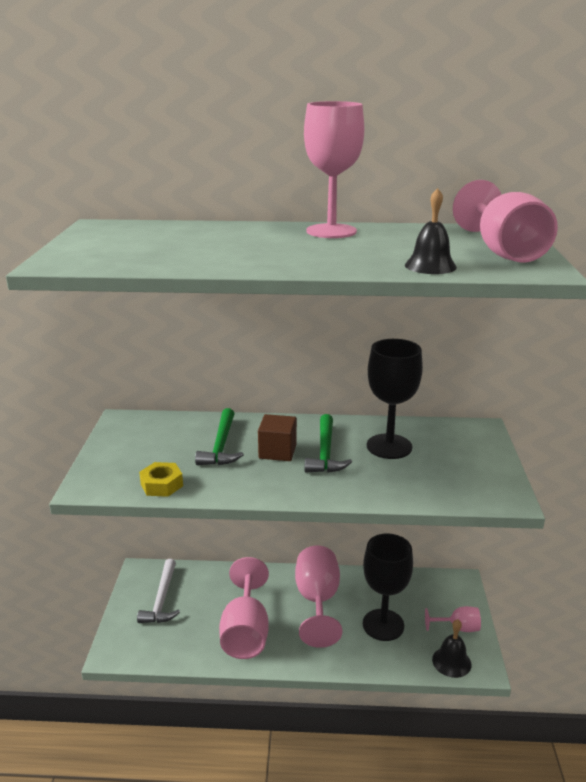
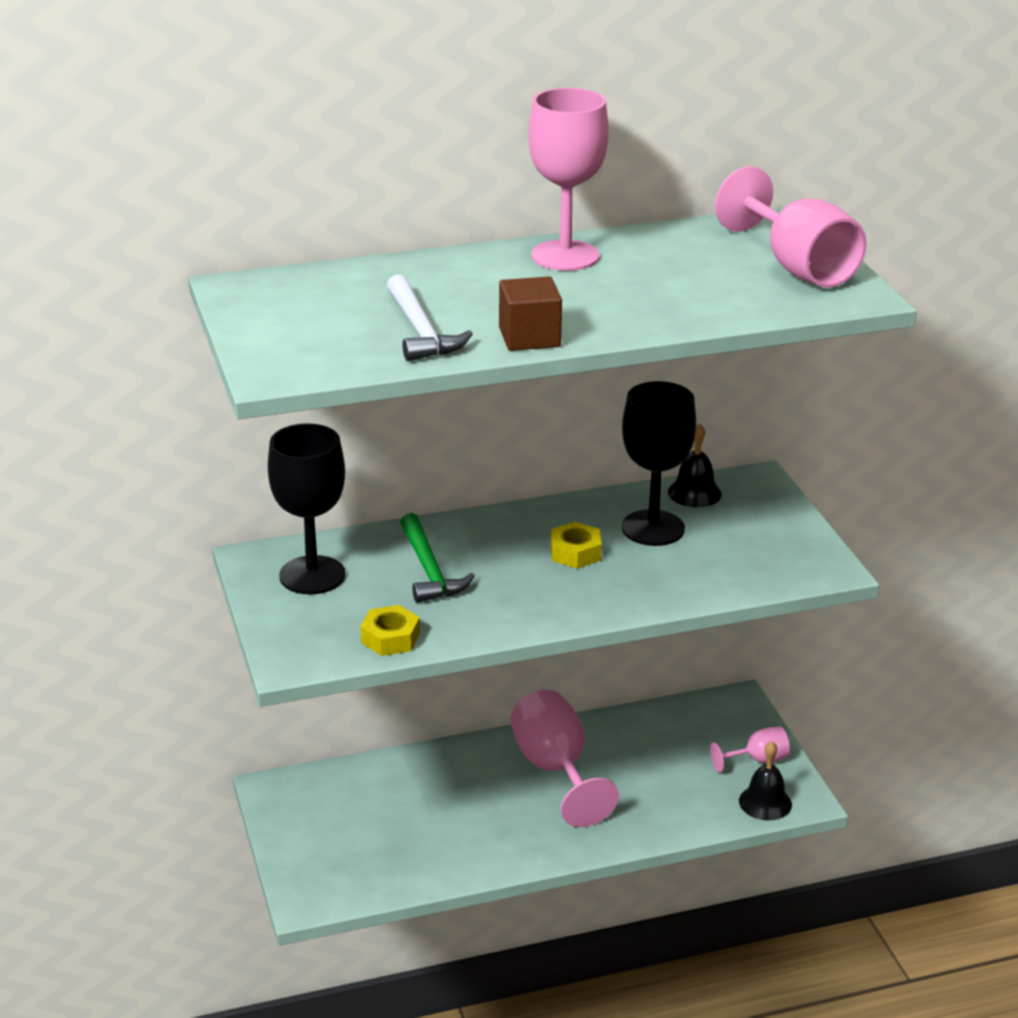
camera: 20 degrees left, 5 degrees up
(162, 599) = (330, 818): white hammer -> white hammer (420, 331)
(245, 631) = (477, 831): pink goblet -> none
(277, 451) = (511, 563): brown cube -> brown cube (529, 337)
(325, 452) = (575, 552): green hammer -> yellow nut
(383, 625) = (659, 779): black goblet -> black goblet (312, 575)
(430, 266) = (730, 306): black bell -> black bell (694, 493)

